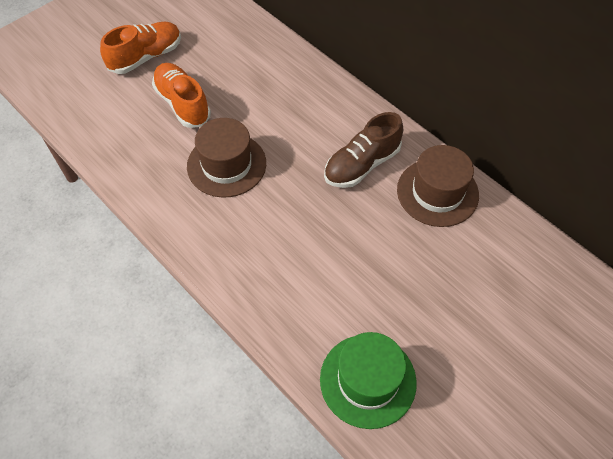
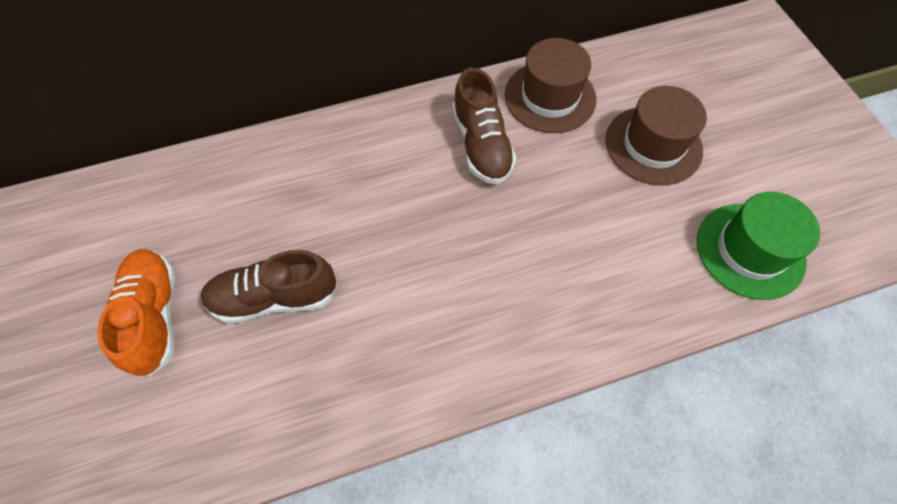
camera: 65 degrees left, 5 degrees up
(182, 104) = (274, 297): orange shoe -> brown shoe
(226, 165) = (407, 281): brown hat -> brown hat (653, 145)

